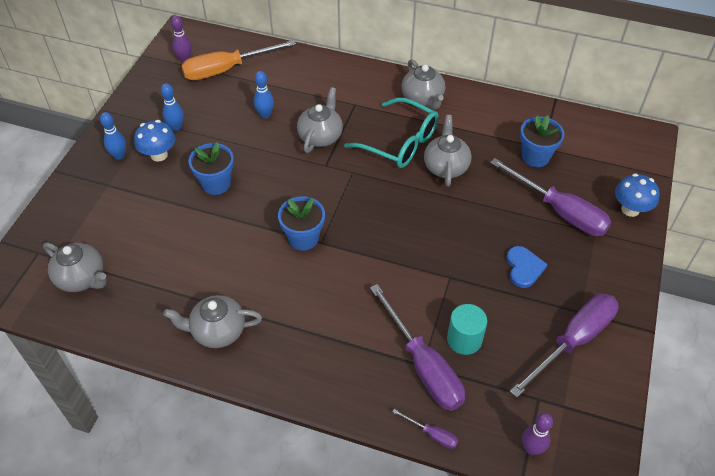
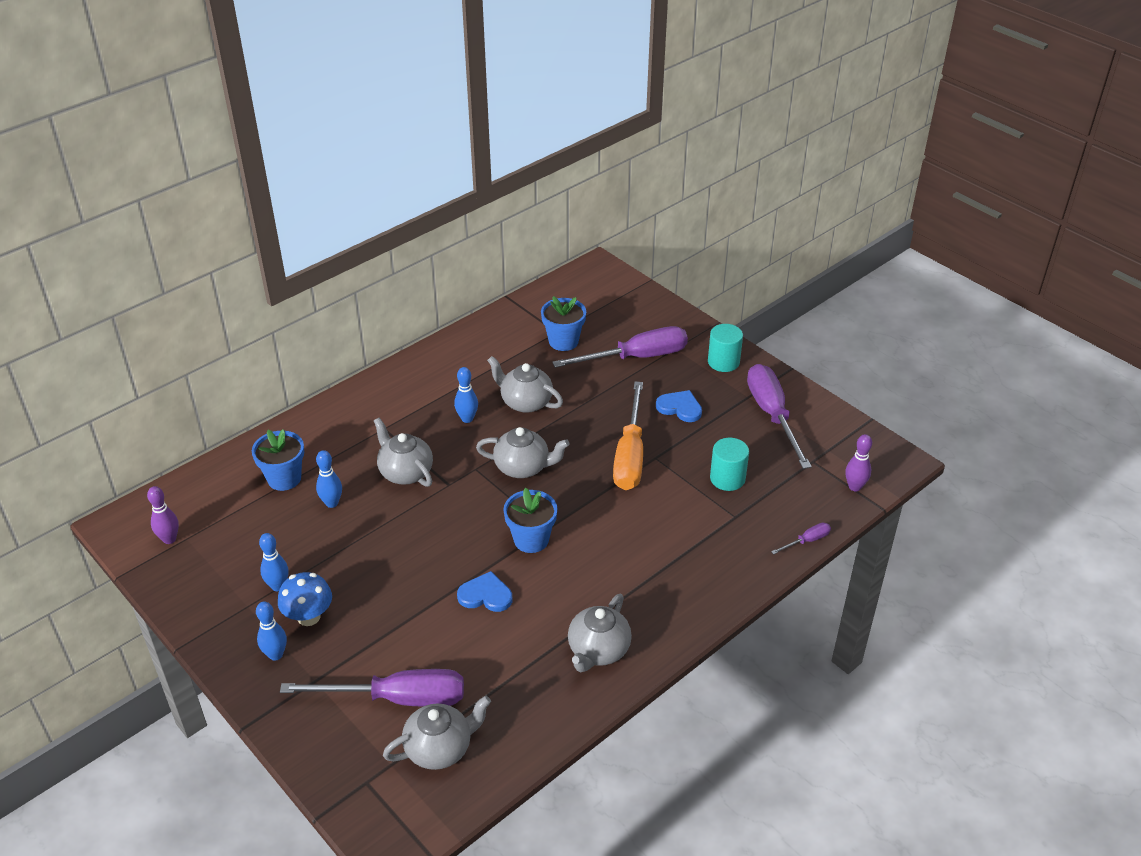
camera: 60 degrees left, 10 degrees down
(216, 184) = (398, 581): blue flower pot -> blue flower pot (284, 478)
(226, 69) = (226, 508): orange screwdriver -> orange screwdriver (630, 455)
(232, 237) = (485, 595): none -> blue heart
(400, 142) = (467, 419): turquoise glasses -> blue bowling pin
(422, 99) = (423, 378): grey teapot -> grey teapot (523, 467)
(423, 366) = (736, 516): purple screwdriver -> purple screwdriver (397, 698)
(610, 274) = (723, 362): none -> turquoise cylinder
(630, 209) = (667, 317): blue mushroom -> none

